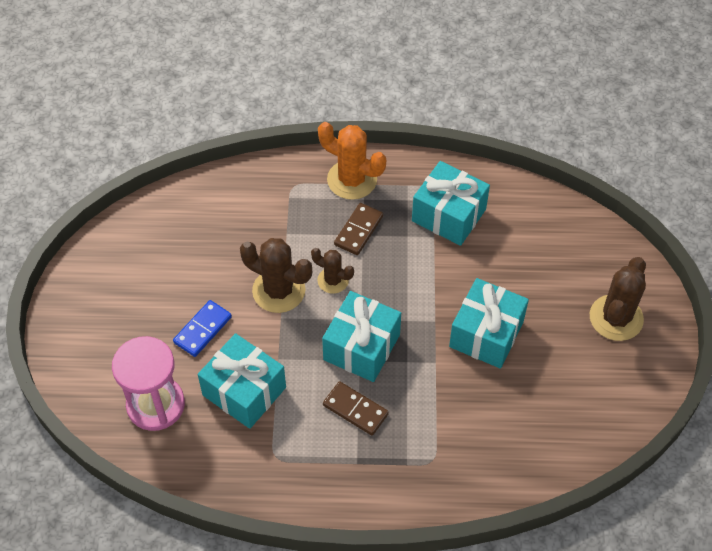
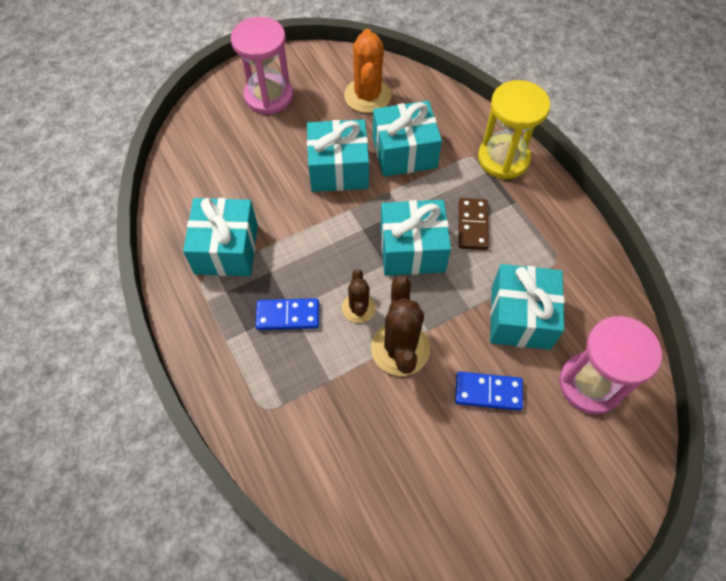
camera: 120 degrees left, 5 degrees up
(352, 180) = (226, 355): orange cactus -> orange cactus (367, 96)
(359, 230) = (288, 315): brown domino -> blue domino
(414, 485) = (503, 158): none -> yellow hourglass
(474, 400) = (404, 152): none -> turquoise gift
(616, 318) = (268, 96): brown cactus -> pink hourglass

